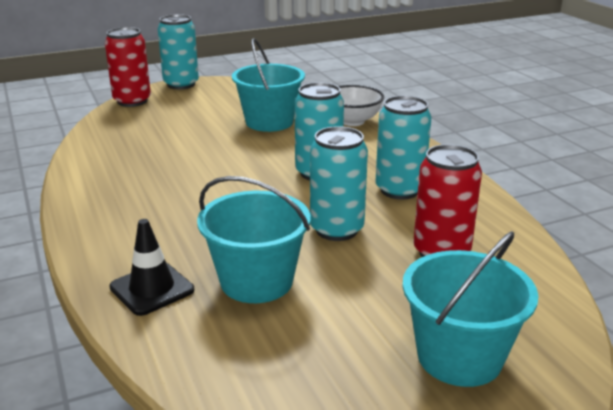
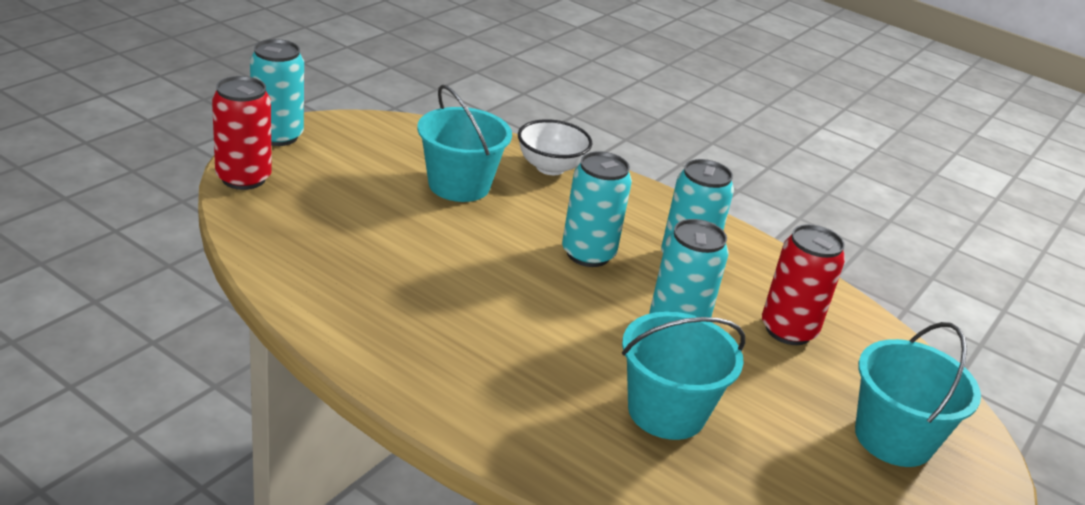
camera: 35 degrees left, 5 degrees up
(152, 289) = (579, 452): black traffic cone -> none

